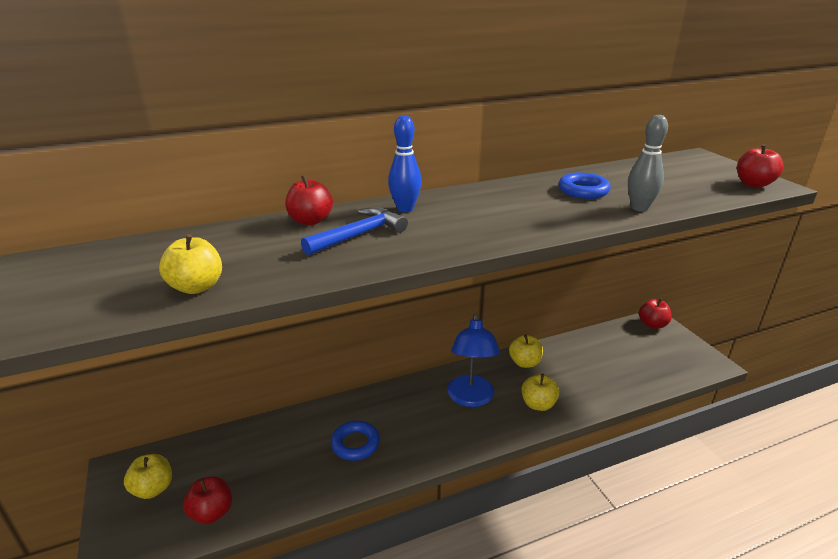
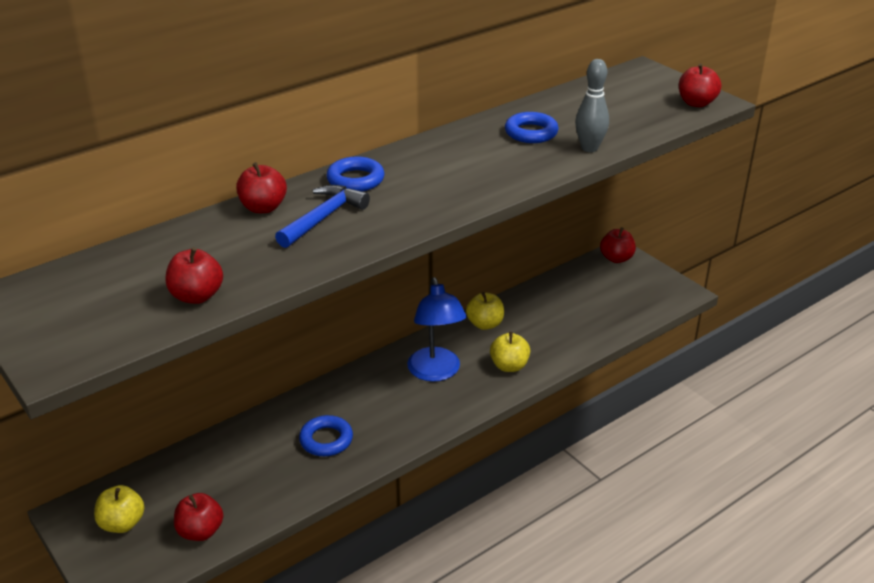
camera: 15 degrees left, 5 degrees up
(196, 287) = (197, 296): yellow apple -> red apple
(405, 209) = (355, 180): blue bowling pin -> blue ring

